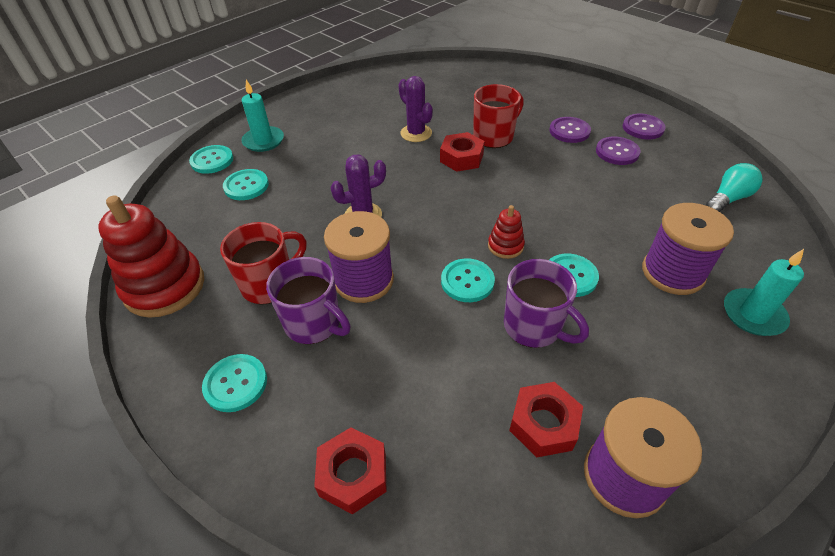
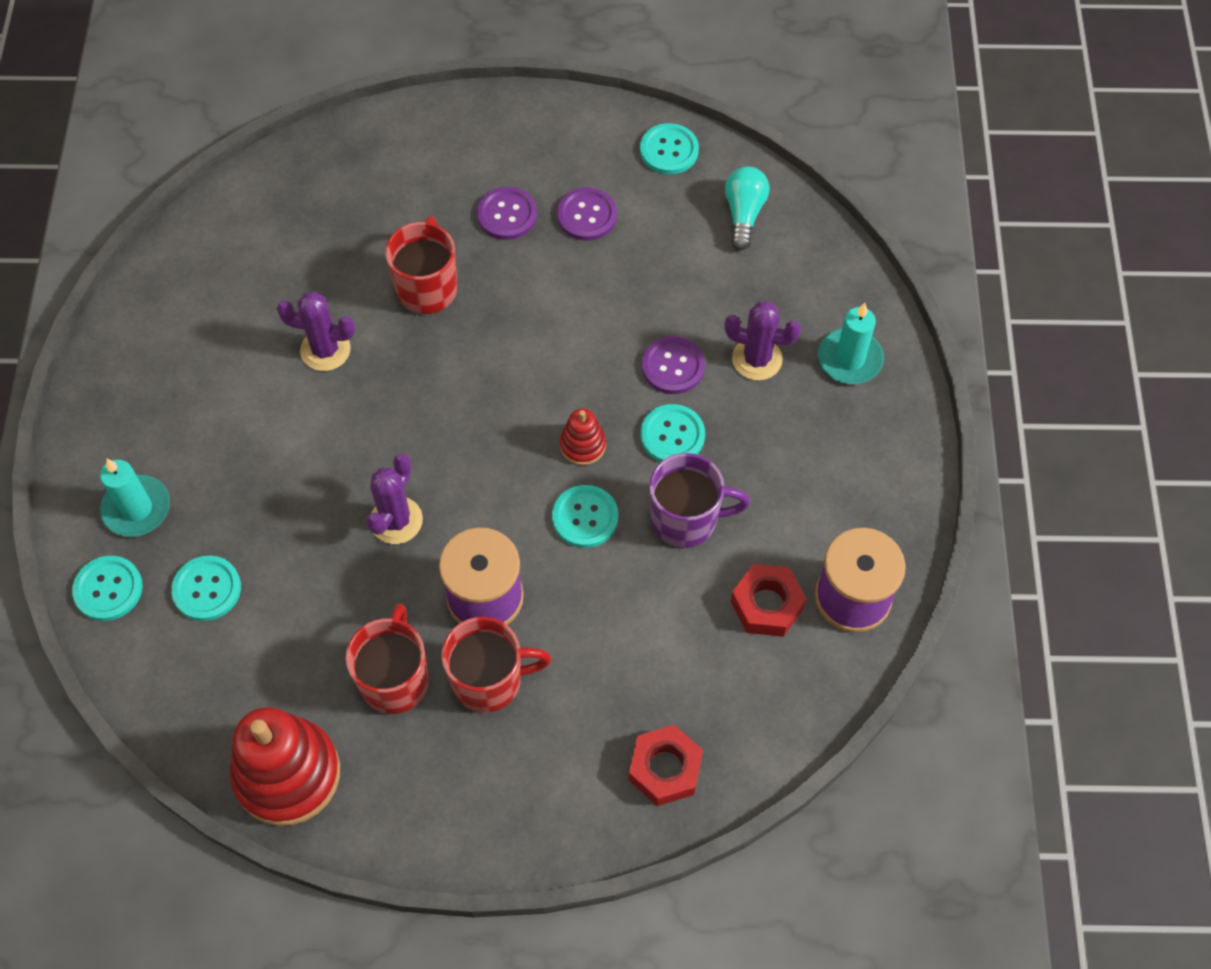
camera: 45 degrees left, 15 degrees up
(235, 383) = (486, 791): turquoise button -> turquoise button (669, 150)
(314, 323) = (489, 680): purple mug -> red mug
(461, 158) = (422, 352): red nut -> none
(643, 128) = (585, 150): purple button -> purple button (673, 366)
(672, 272) = (757, 359): purple spool -> purple cactus

